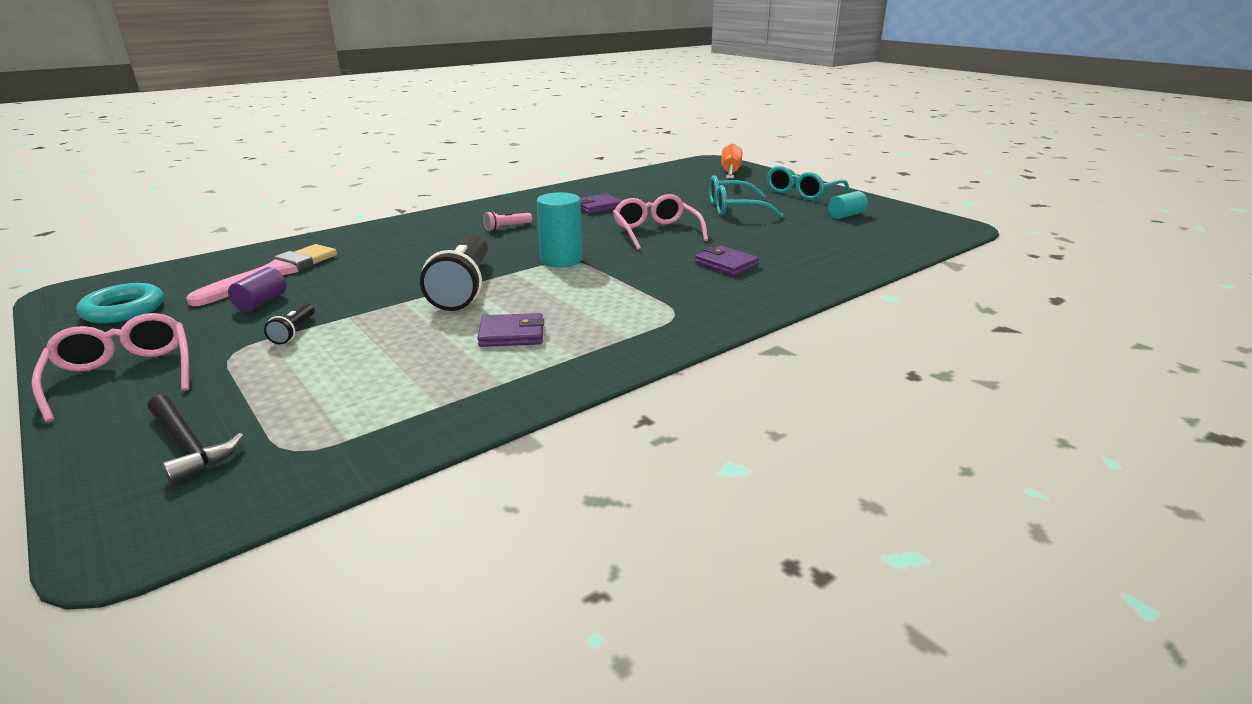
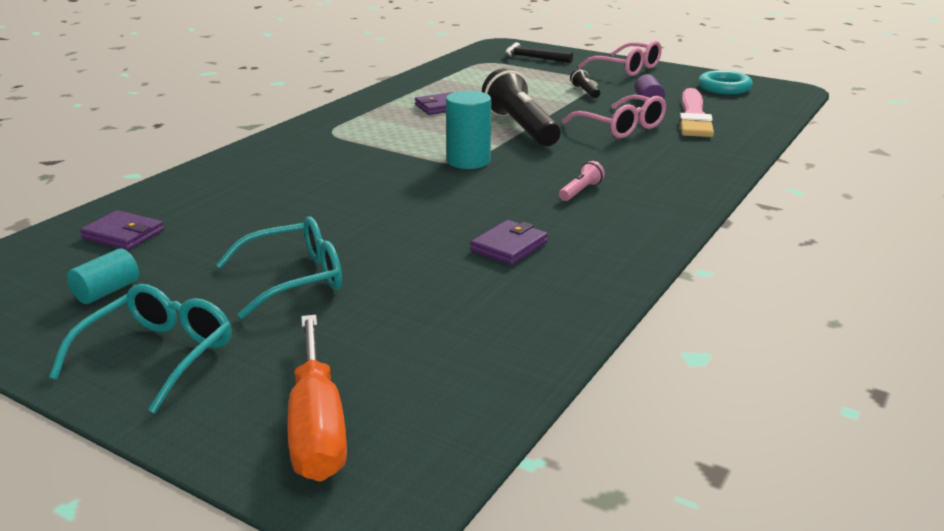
camera: 160 degrees right, 0 degrees up
(656, 232) = (392, 211): pink glasses -> pink glasses (620, 127)
(726, 264) = (295, 180): purple wallet -> purple wallet (123, 235)

